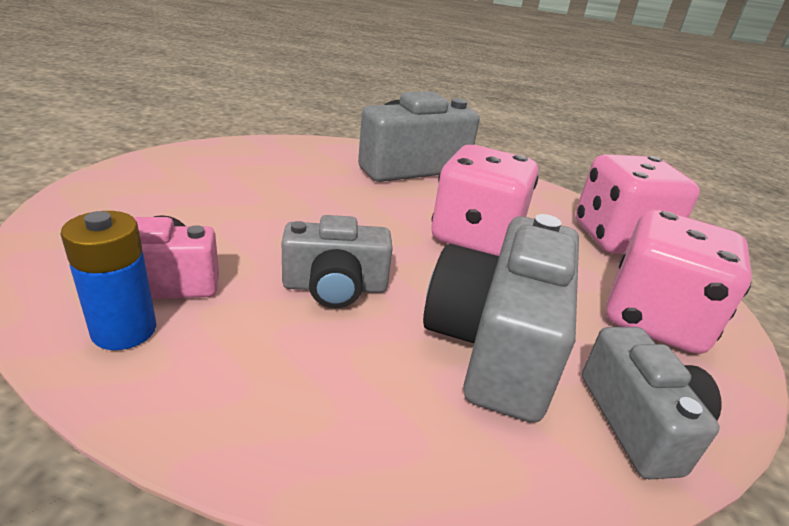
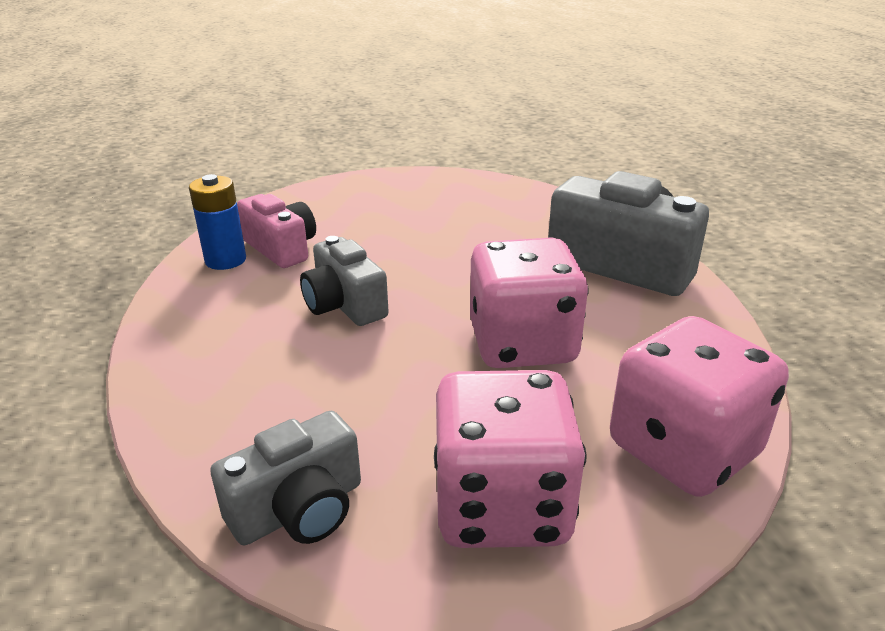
camera: 65 degrees right, 0 degrees up
(495, 344) = (342, 401): grey camera -> none

